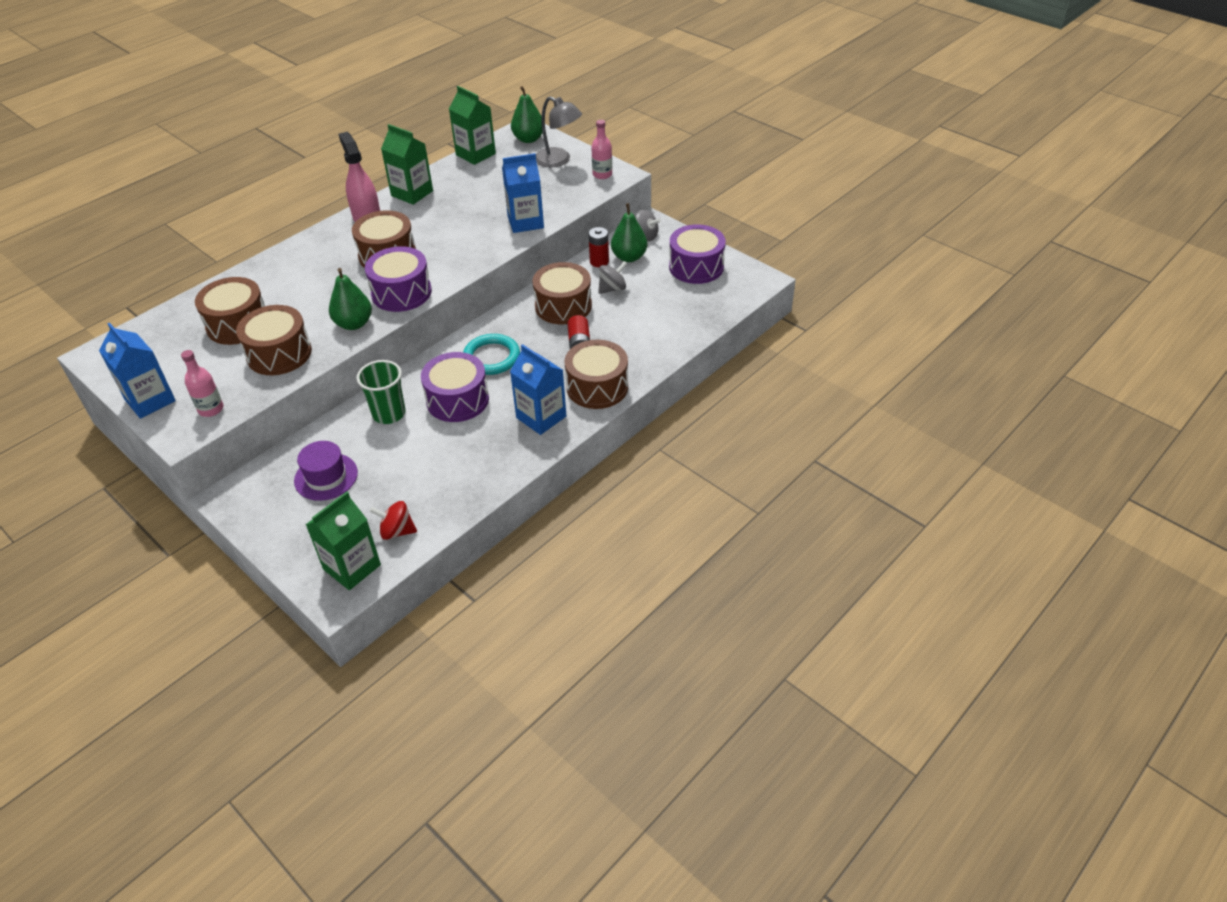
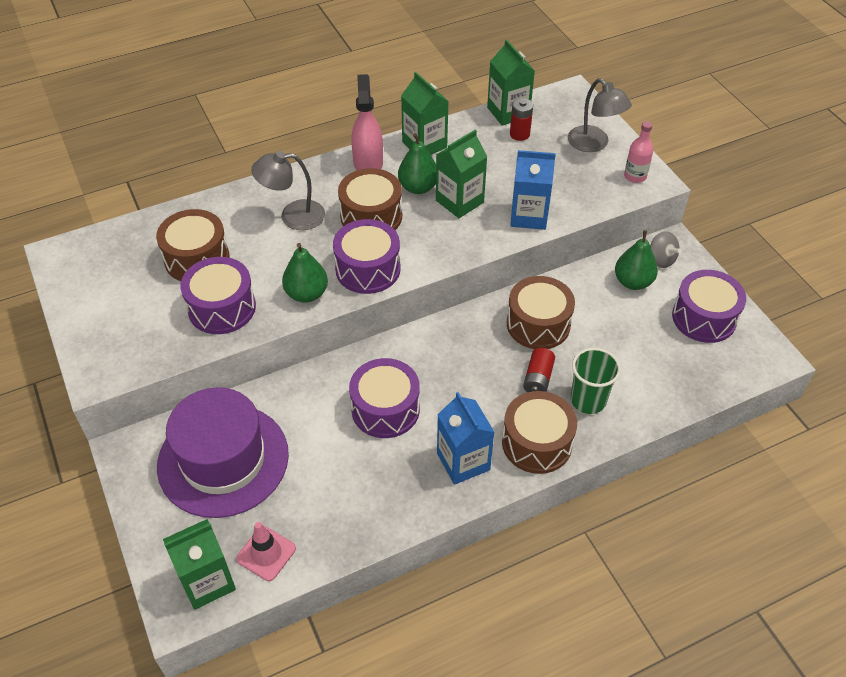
camera: 20 degrees right, 5 degrees up
(150, 400) = (84, 325): blue carton -> none
(211, 409) = (134, 355): pink bottle -> none
(279, 354) = (222, 308): brown drum -> purple drum
(315, 272) = (293, 216): none -> grey lamp
(326, 477) = (223, 460): purple hat -> purple hat, size x1.96
(389, 414) = (311, 403): green cup -> green cup (588, 400)
(397, 531) = (266, 553): red spinning top -> pink traffic cone
(461, 226) = (459, 201): none -> green carton
(491, 357) = (439, 367): turquoise ring -> none
(528, 139) = (571, 107): green pear -> green pear (418, 187)
(599, 262) = (598, 278): red battery -> red battery (519, 134)
(612, 289) = (599, 318): grey spinning top -> none

